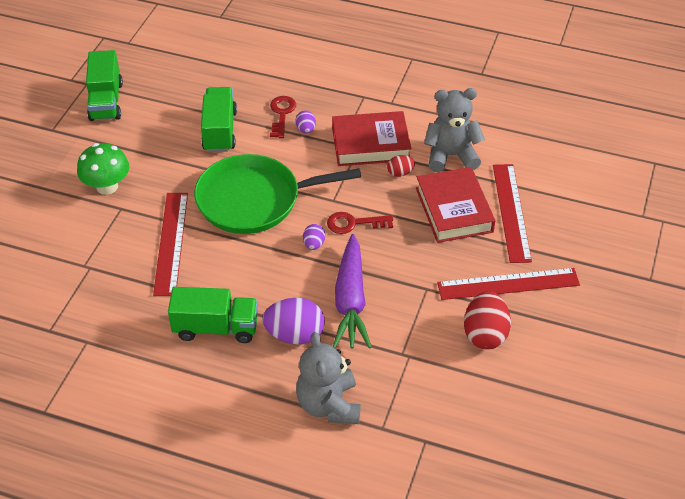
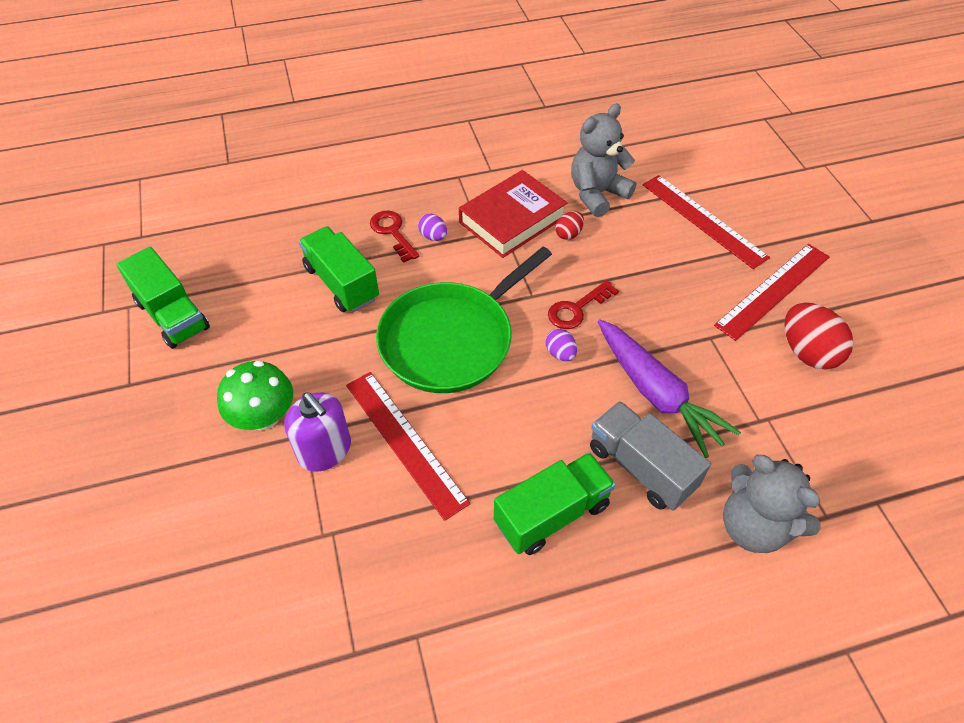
camera: 35 degrees left, 5 degrees up
(123, 222) = (325, 450): none -> purple soap dispenser
(295, 335) = (641, 467): purple egg -> grey truck
(454, 210) = (653, 245): red book -> none

